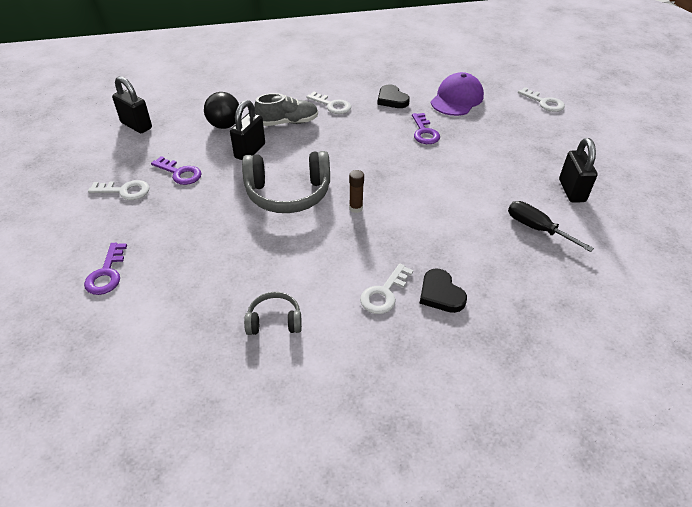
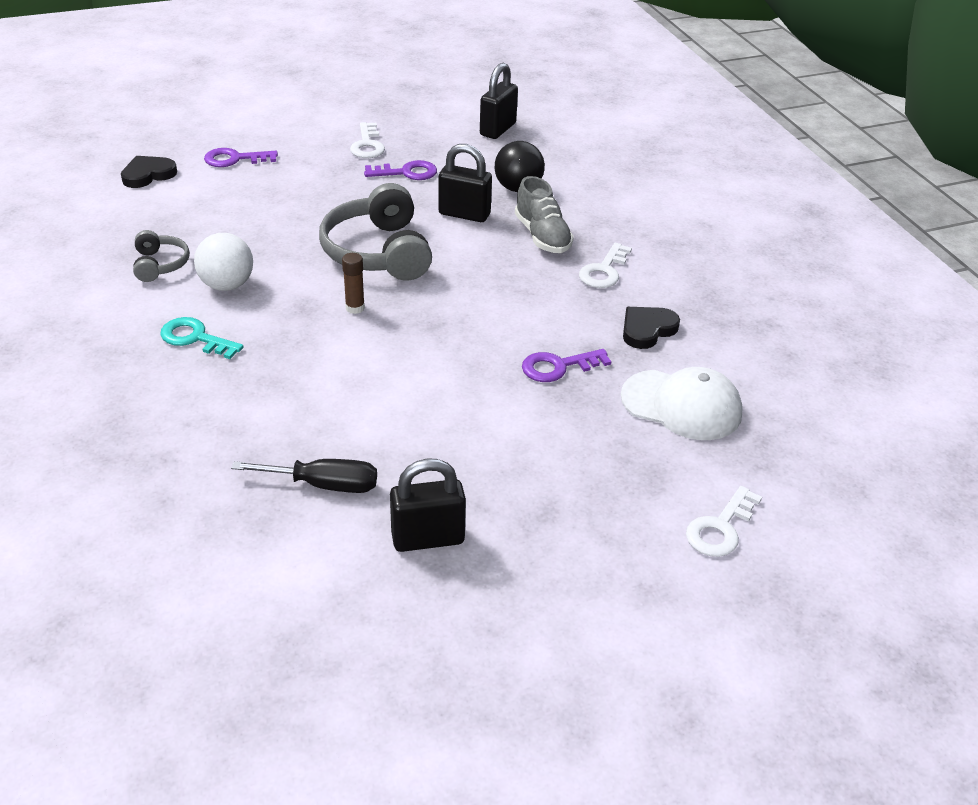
camera: 80 degrees right, 5 degrees down
(180, 173) = (406, 172): purple key -> purple key turned 120 degrees counterclockwise
(315, 276) = (227, 285): none -> white ball
(384, 293) = (195, 338): white key -> turquoise key
(440, 294) = (191, 384): black heart -> black heart (148, 175)
(457, 99) = (681, 405): purple cap -> white cap
(536, 228) = (324, 485): black screwdriver -> black screwdriver turned 60 degrees clockwise

